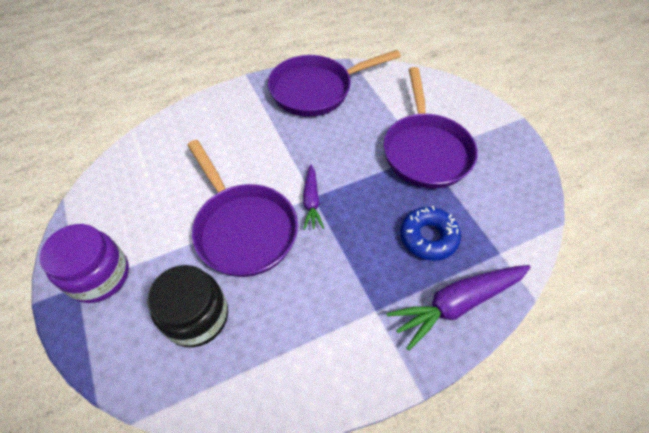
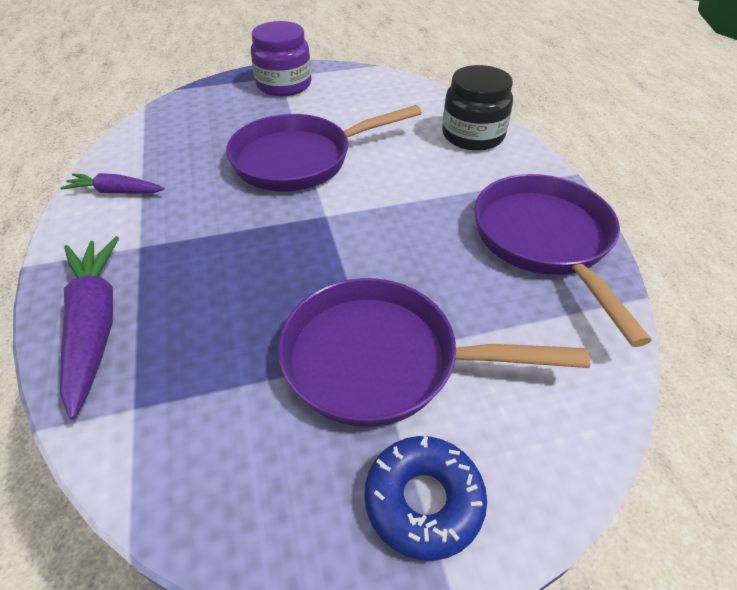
camera: 100 degrees right, 10 degrees down
(197, 316) = (213, 130): black jar -> black jar (473, 135)
(311, 201) = (319, 213): purple carrot -> purple carrot (116, 192)
(428, 237) = (209, 320): blue donut -> blue donut (423, 501)

